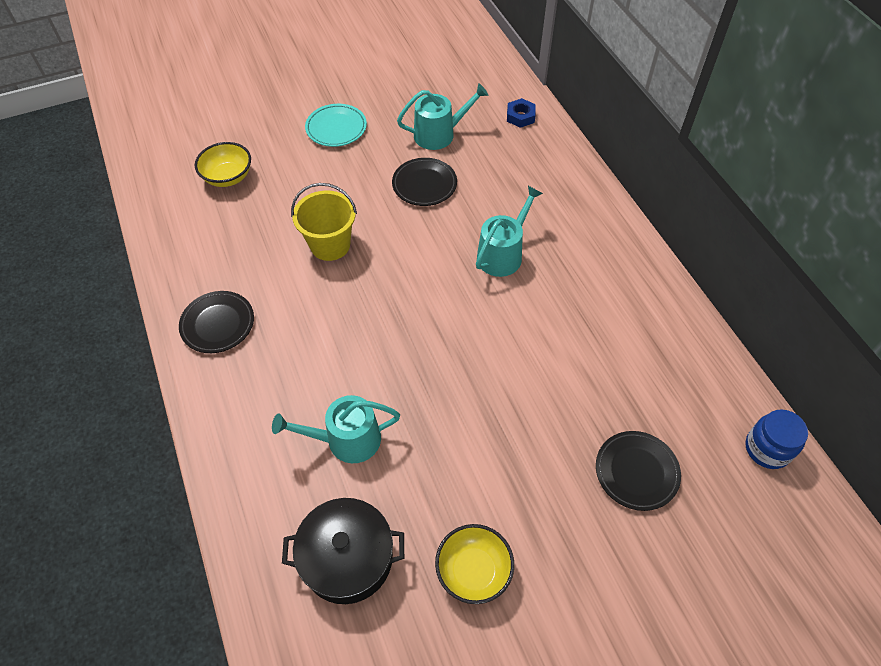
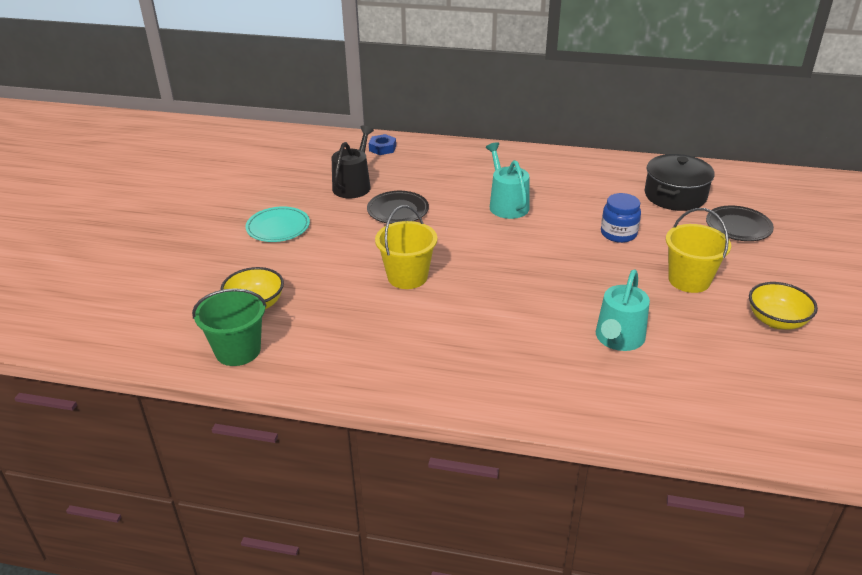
camera: 55 degrees left, 20 degrees down
(169, 201) = (238, 350): none -> green bucket
(218, 324) = (429, 369): black plate -> none
(347, 558) = (730, 377): black pot -> black pot (675, 195)
(439, 134) = (353, 185): turquoise watering can -> black watering can
(489, 462) = (689, 280): none -> yellow bucket
(767, 449) = (752, 178): blue jar -> blue jar (618, 234)

